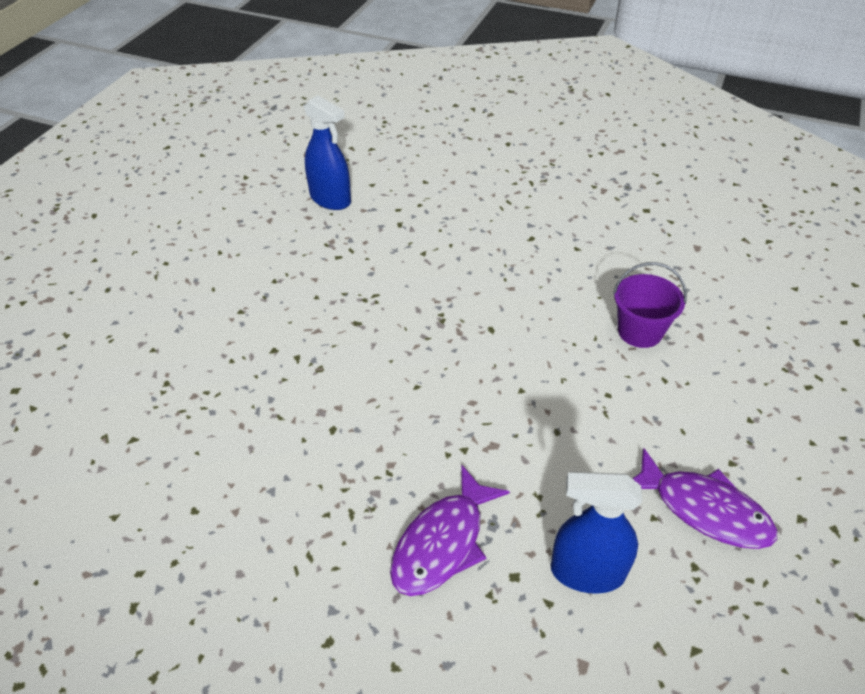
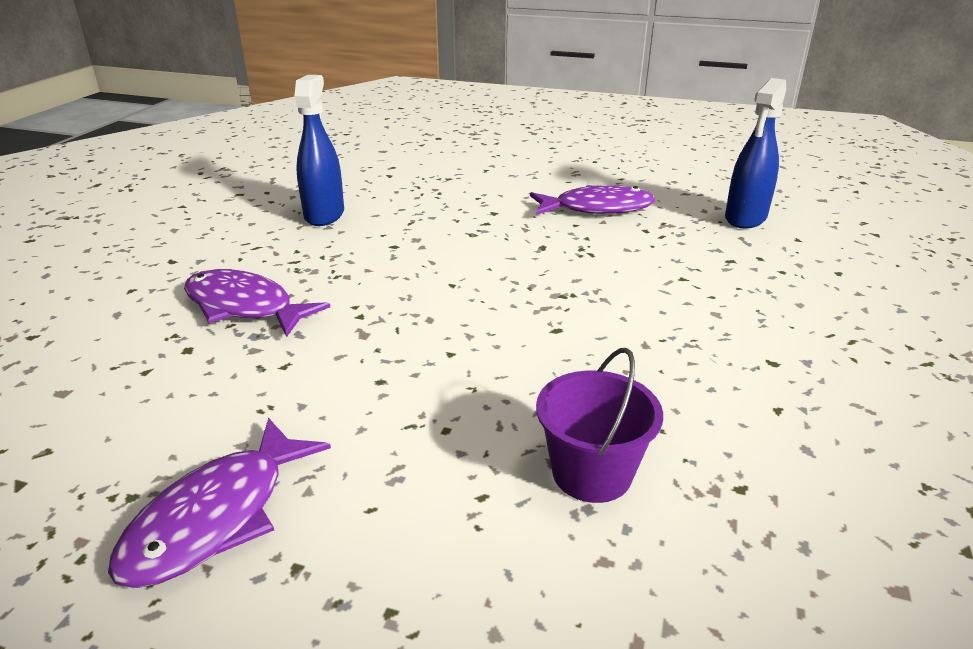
camera: 85 degrees right, 15 degrees down
(286, 278) = (597, 208): none -> purple fish
(587, 572) = (168, 398): blue spray bottle -> blue spray bottle (324, 215)

